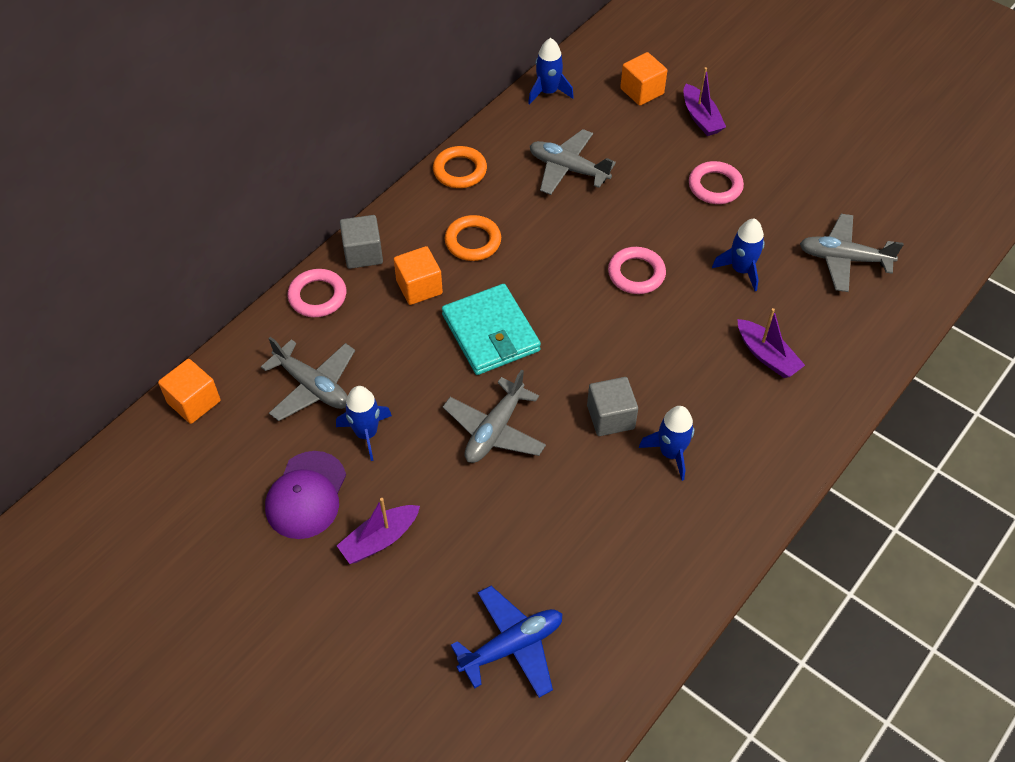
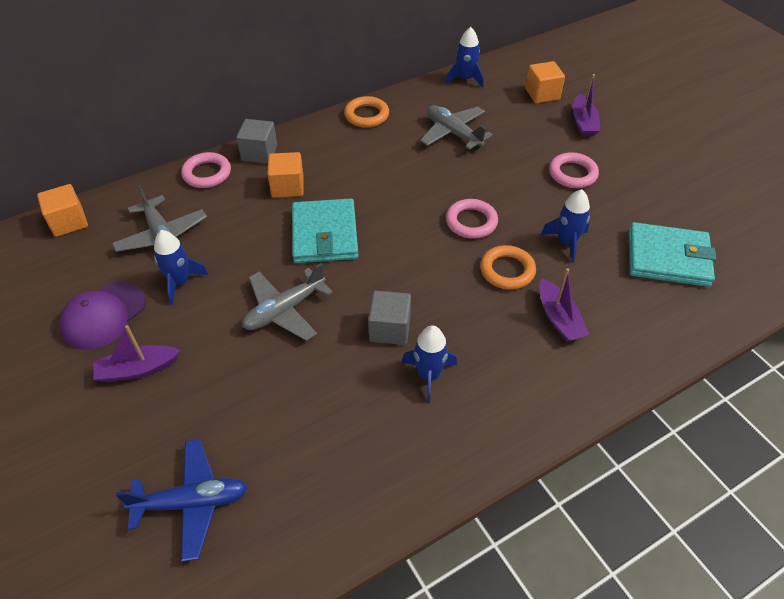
camera: 20 degrees right, 5 degrees down
(473, 241) = (348, 165): orange ring -> orange ring (507, 270)
(844, 259) = (668, 258): grey plane -> turquoise wallet

